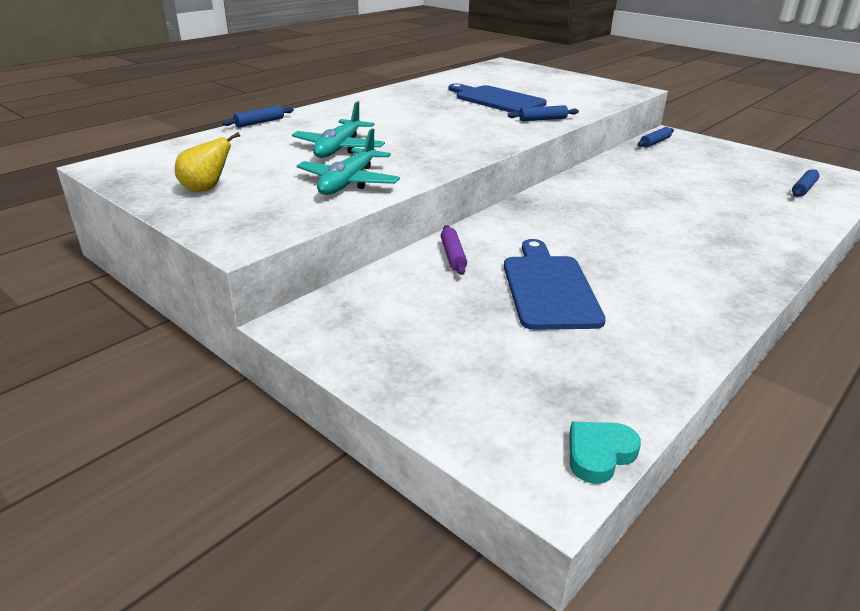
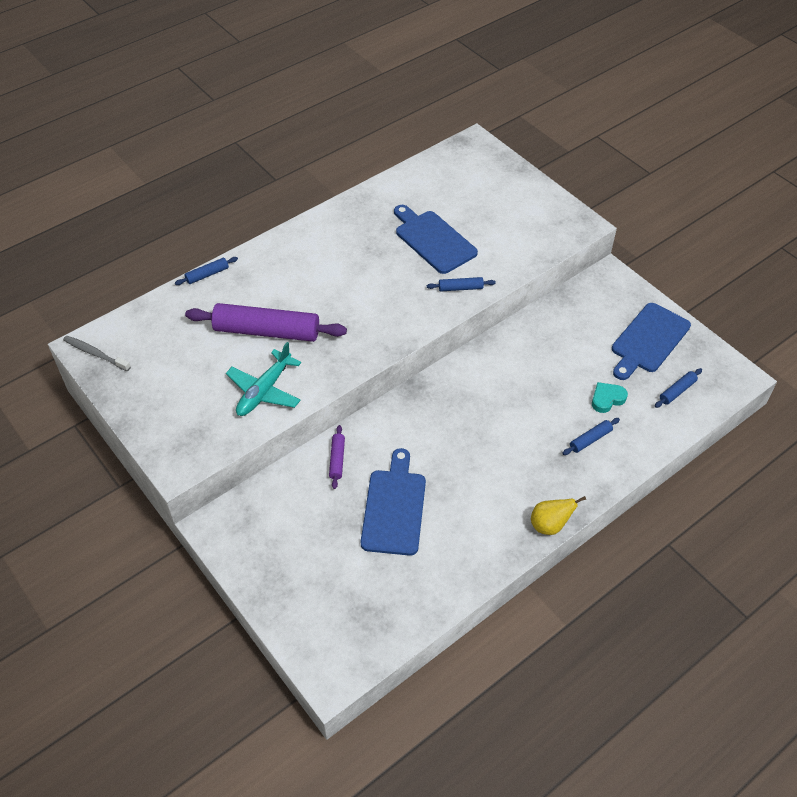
camera: 10 degrees right, 20 degrees up
(121, 170) = (95, 354): none -> grey toothbrush
(206, 189) = (158, 391): yellow pear -> yellow pear (549, 525)
(339, 148) = (267, 331): turquoise plane -> purple rolling pin
(599, 454) = (365, 662): turquoise heart -> turquoise heart (607, 399)
(655, 142) = (584, 292): blue rolling pin -> blue rolling pin (590, 439)
(742, 163) = (648, 340): none -> blue cutting board

